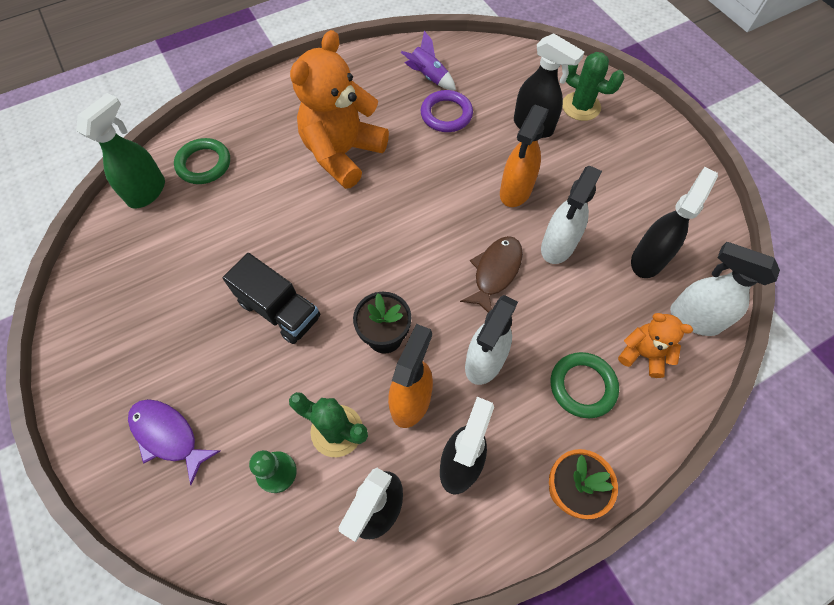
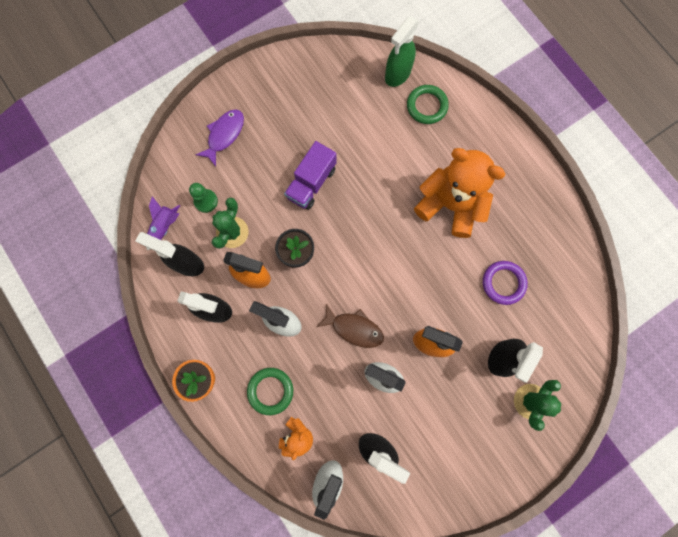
camera: 85 degrees right, 15 degrees up
(147, 191) = (397, 74): green spray bottle -> green spray bottle turned 105 degrees clockwise
(279, 310) = (311, 183): black truck -> purple truck
(428, 77) = (544, 265): purple rocket -> purple rocket (165, 227)

